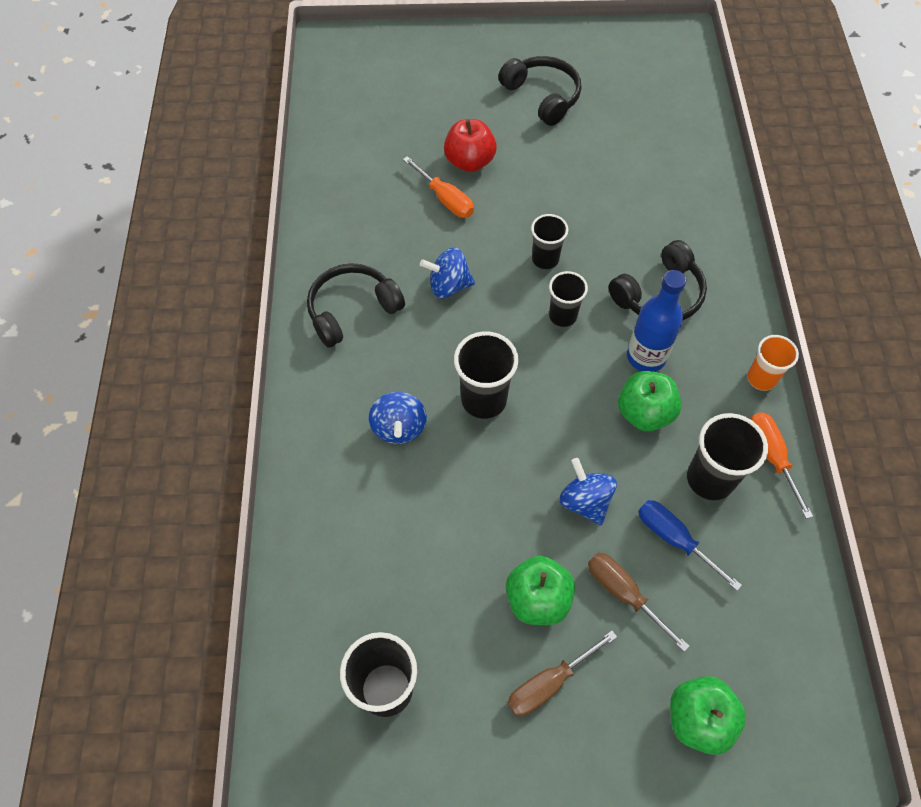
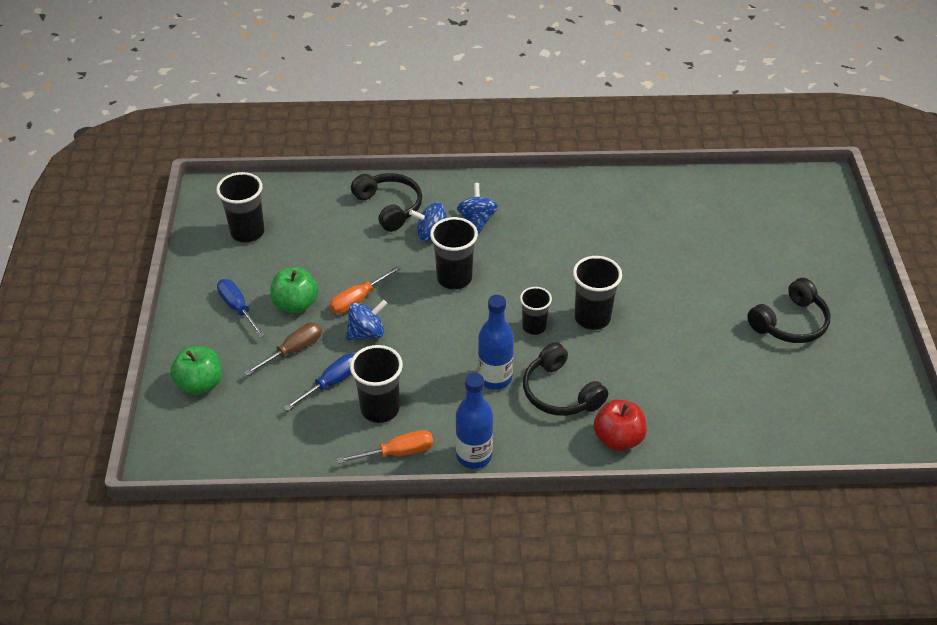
camera: 90 degrees right, 15 degrees down
(352, 310) = (533, 207): black headphones -> black headphones (389, 207)
(445, 199) = (651, 256): orange screwdriver -> orange screwdriver (358, 299)
(448, 286) = (560, 259): blue spinning top -> blue spinning top (477, 220)
(469, 161) = (696, 272): red apple -> red apple (618, 439)
(545, 259) = (592, 318): black cup -> black cup, size x1.53
(549, 683) = (238, 308): brown screwdriver -> blue screwdriver
(644, 413) = (441, 373): green apple -> none
(761, 378) = (474, 456): orange cup -> blue bottle

